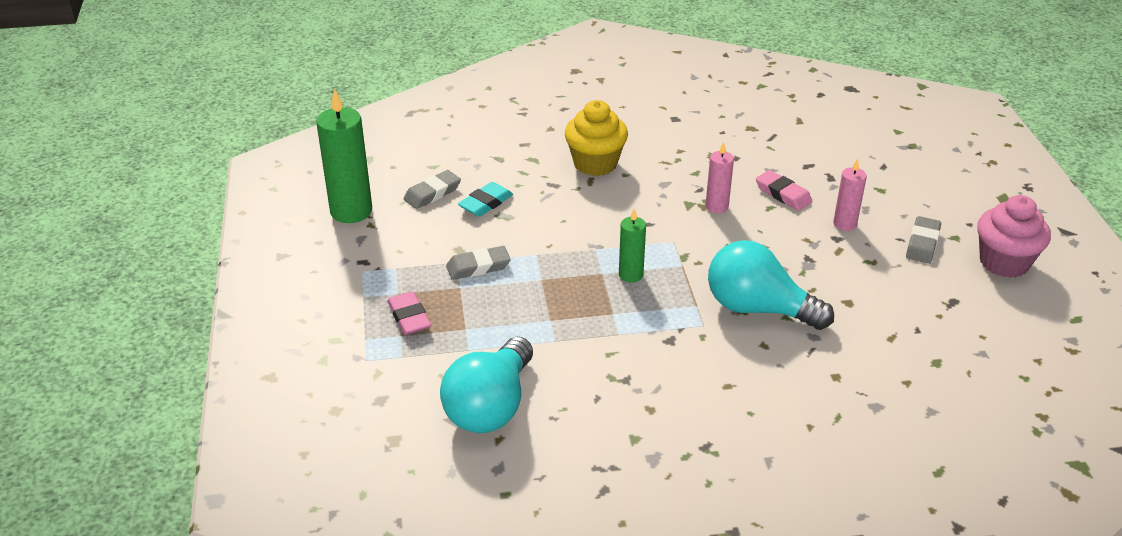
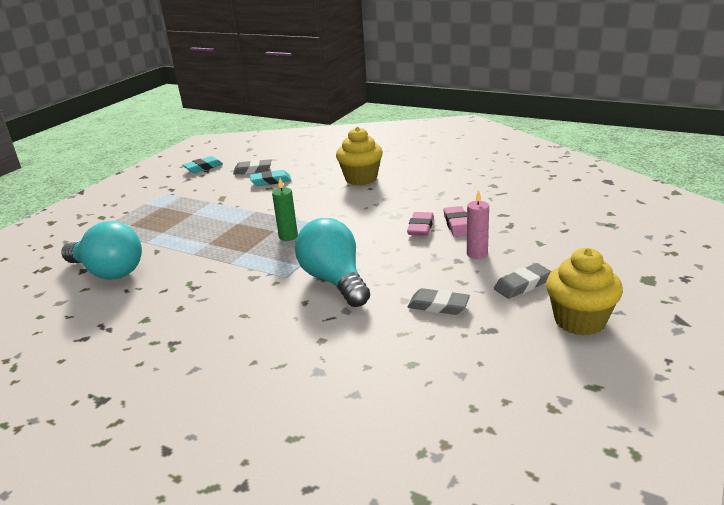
camera: 40 degrees right, 10 degrees down
(351, 211) = (203, 167): green candle -> turquoise eraser
(409, 317) = (147, 218): pink eraser -> pink eraser (420, 227)
(478, 267) = (217, 207): grey eraser -> grey eraser (438, 306)
(490, 406) = (108, 272): turquoise light bulb -> turquoise light bulb turned 120 degrees counterclockwise
(716, 207) = (400, 219): pink candle -> none
(1004, 262) = (579, 320): pink cupcake -> yellow cupcake

